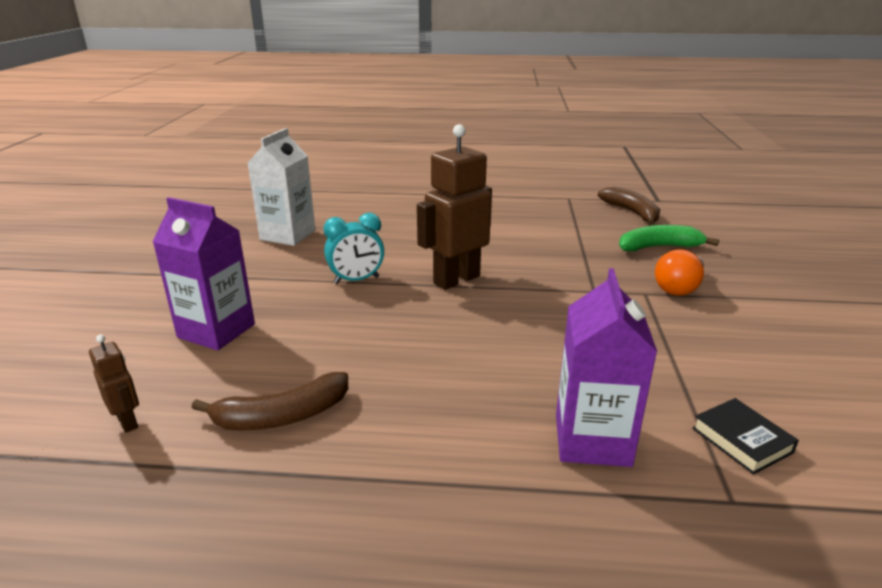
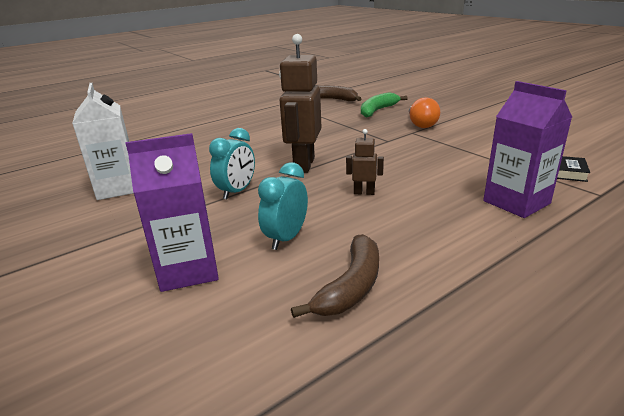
camera: 40 degrees left, 0 degrees up
(128, 422) = (242, 365): brown robot -> brown robot (364, 192)
(315, 344) = (286, 238): none -> turquoise clock

